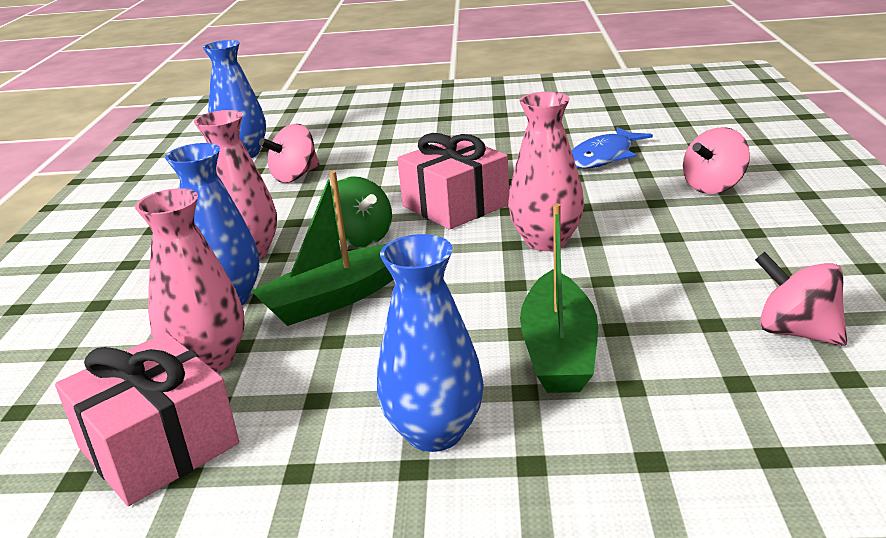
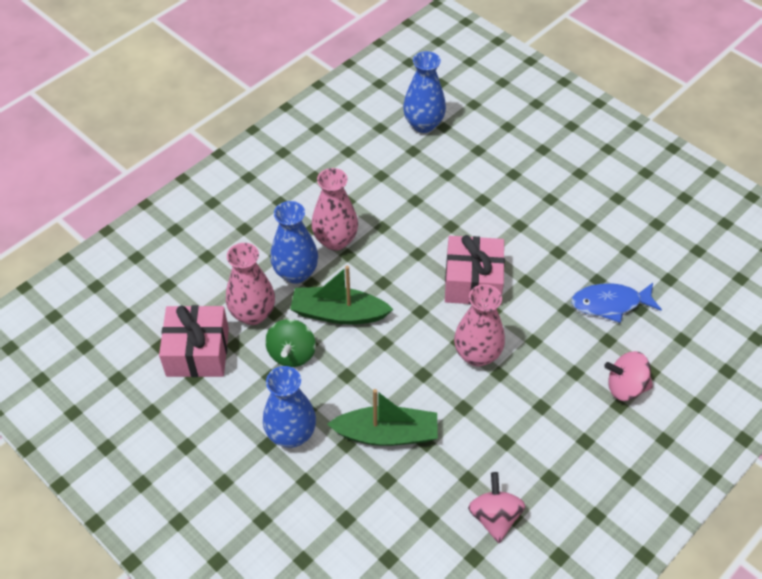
camera: 40 degrees right, 25 degrees up
(295, 176) = (426, 177): pink spinning top -> none
(360, 238) = (397, 272): green spinning top -> green spinning top (292, 354)
(559, 350) = (387, 434): green boat -> green boat turned 135 degrees counterclockwise

